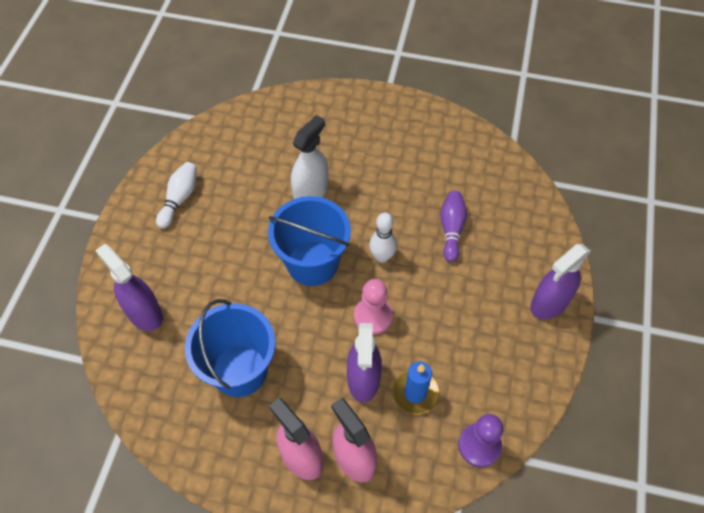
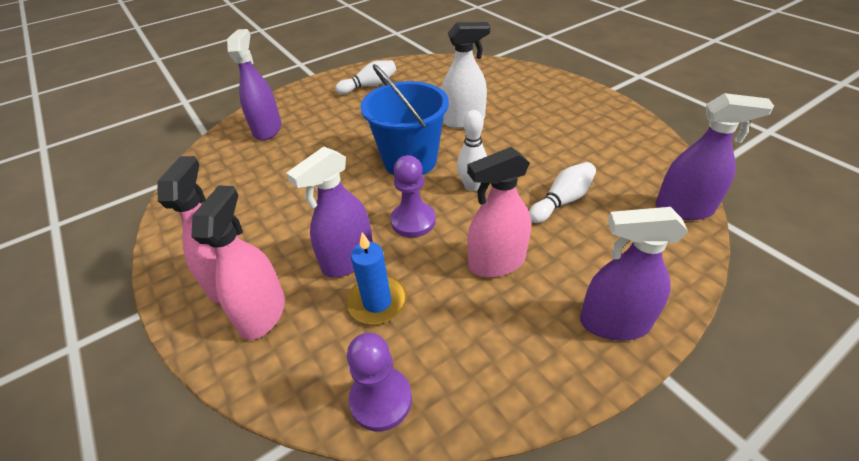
camera: 45 degrees right, 15 degrees down
(239, 370) = (273, 193): blue bucket -> none
(373, 316) = (413, 221): pink pawn -> purple pawn
(451, 229) = (562, 201): purple bowling pin -> white bowling pin
(456, 309) = (496, 262): none -> pink spray bottle
(524, 187) = (684, 209): none -> purple spray bottle

